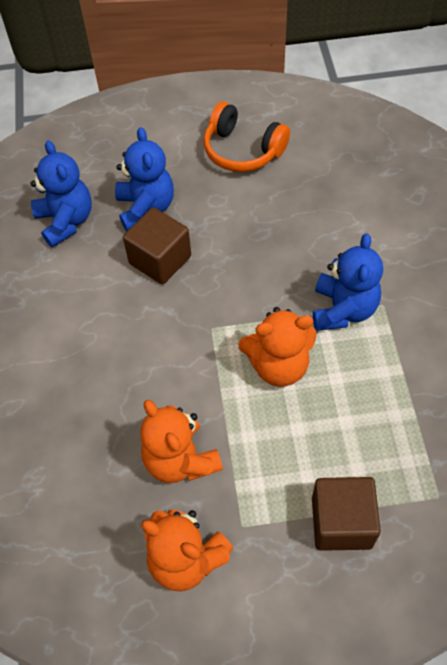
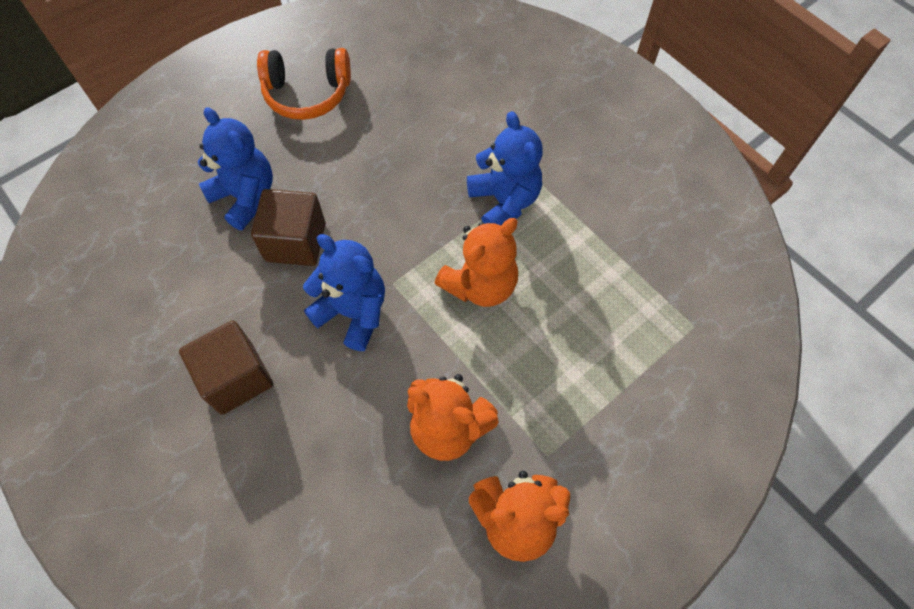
camera: 35 degrees left, 5 degrees up
(66, 221) = (165, 251): blue teddy bear -> blue teddy bear (353, 312)
(341, 522) = (630, 398): brown cube -> brown cube (236, 378)

